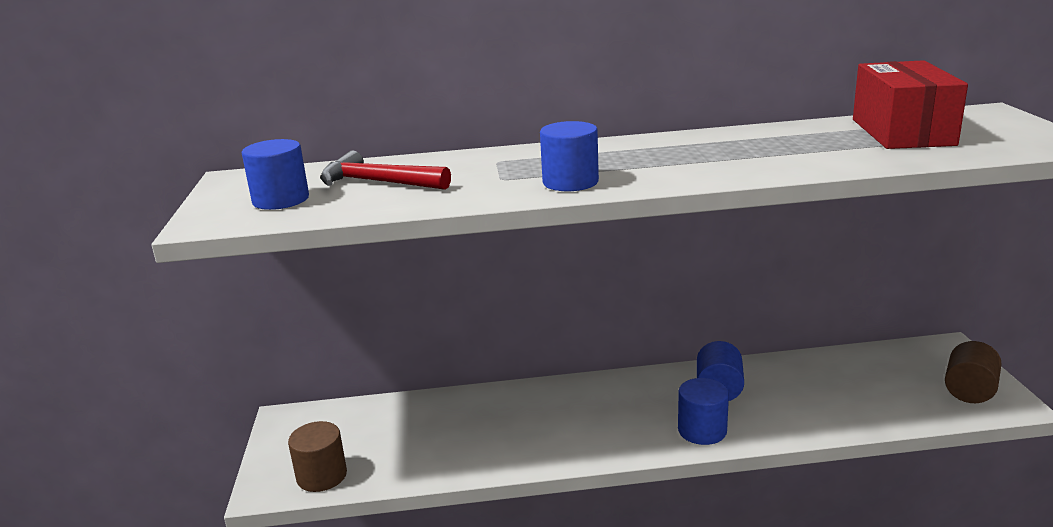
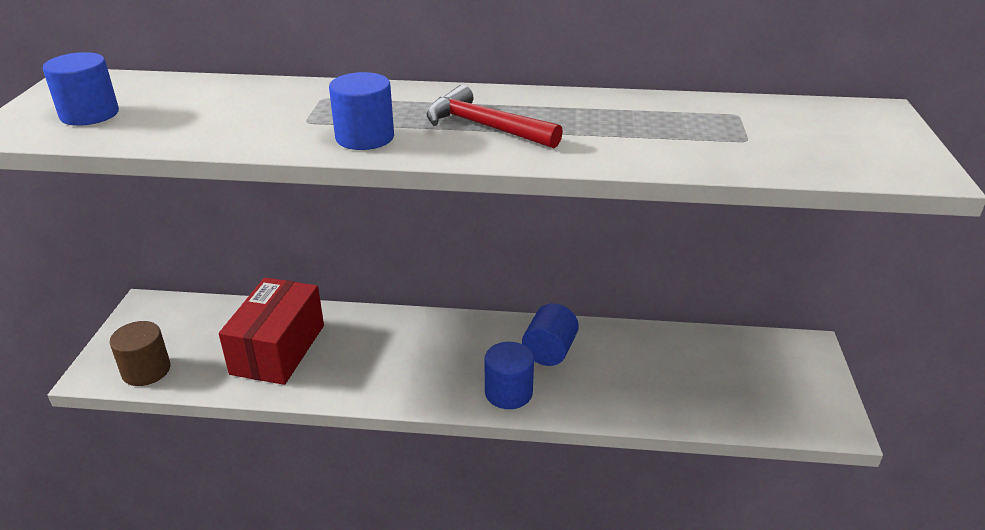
camera: 10 degrees right, 10 degrees up
(378, 182) = (192, 107): red hammer -> red hammer (485, 127)
(902, 132) = (756, 125): red box -> red box (278, 349)
(969, 391) = (801, 401): brown cylinder -> none

